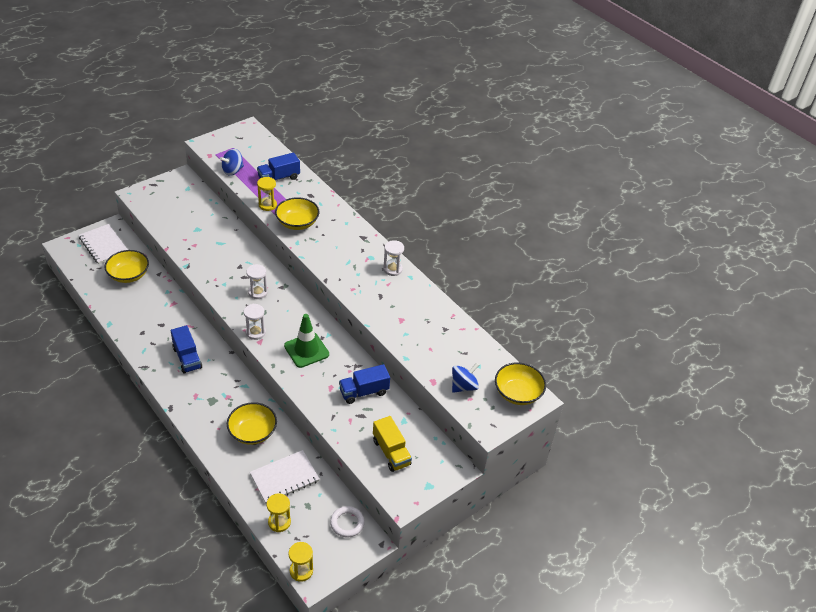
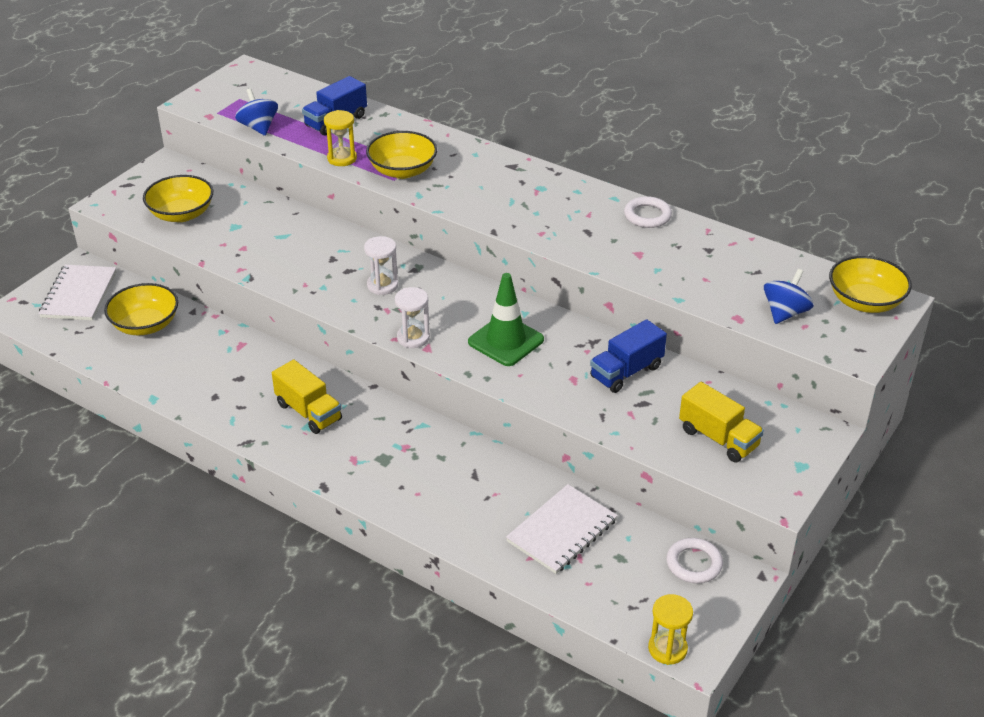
camera: 15 degrees left, 5 degrees down
(103, 245) = (79, 295): white notebook -> white notebook turned 60 degrees clockwise
(187, 358) = (308, 412): blue truck -> yellow truck
(233, 171) = (259, 127): blue spinning top -> blue spinning top turned 120 degrees clockwise
(252, 432) = (474, 484): yellow bowl -> yellow bowl (181, 214)
(279, 522) = (592, 593): yellow hourglass -> none
(392, 269) = (582, 195): white hourglass -> none
(422, 295) = (647, 215): none -> white ring

